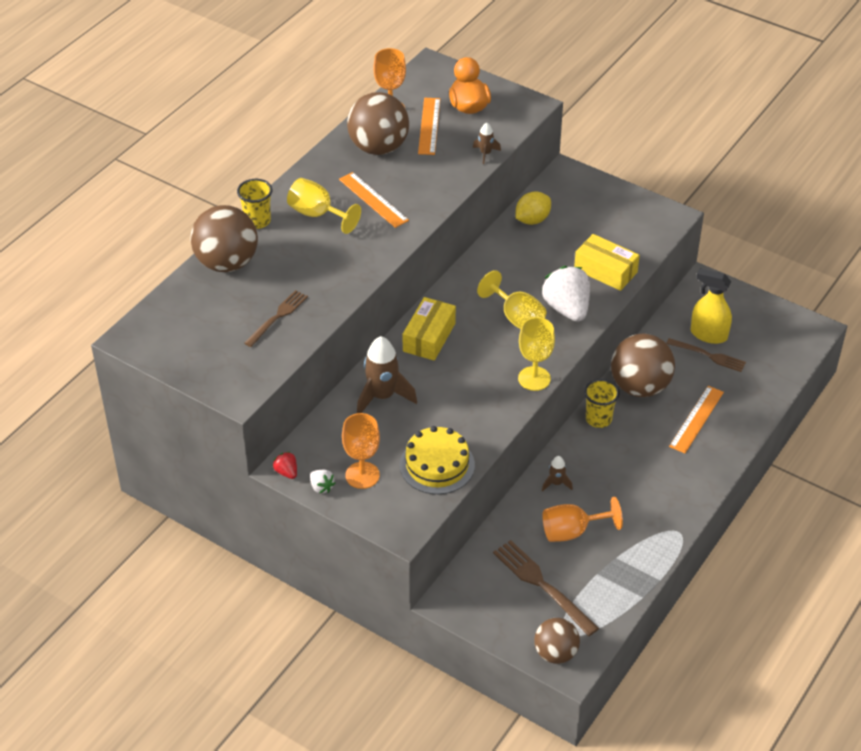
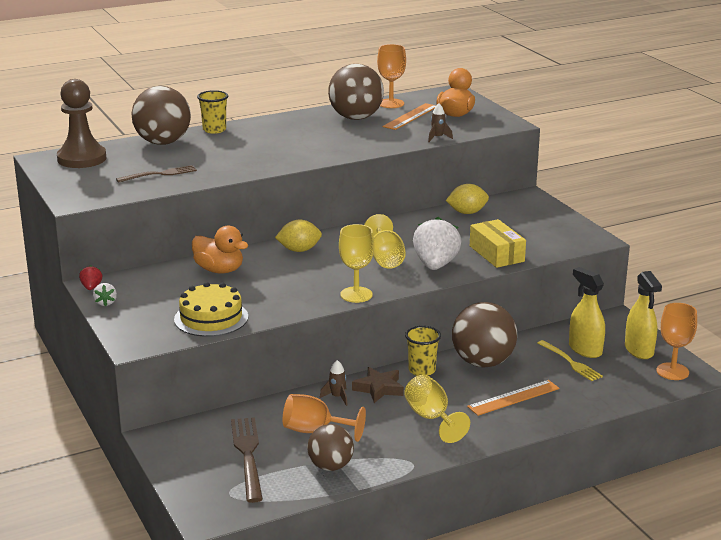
camera: 30 degrees right, 20 degrees down
(171, 322) = (82, 159): none -> brown pawn
(317, 214) = (263, 136): yellow goblet -> yellow goblet (431, 418)
(362, 475) = (145, 306): orange goblet -> orange goblet (672, 371)
(373, 200) = (315, 139): orange ruler -> none
(382, 396) = (219, 270): brown rocket -> orange duck
(429, 337) = (299, 250): yellow box -> yellow lemon
(555, 653) = (205, 503): brown ball -> brown ball (330, 466)
(581, 457) = (379, 388): none -> brown star
(709, 356) = (571, 362): brown fork -> yellow fork
(750, 317) = (639, 350): none -> yellow spray bottle

